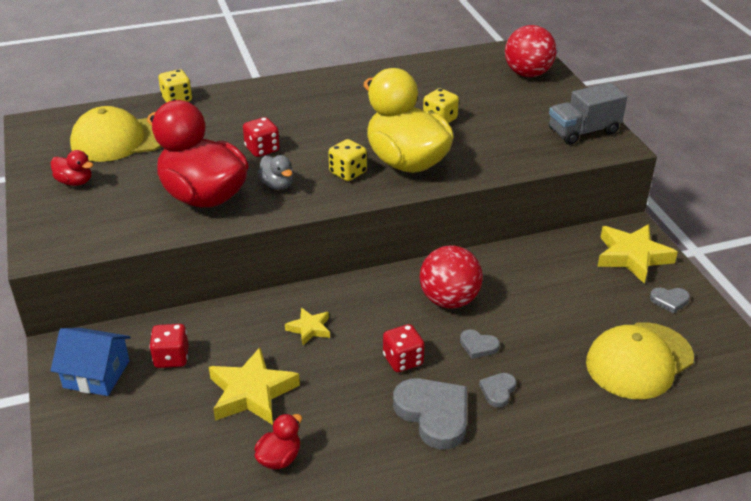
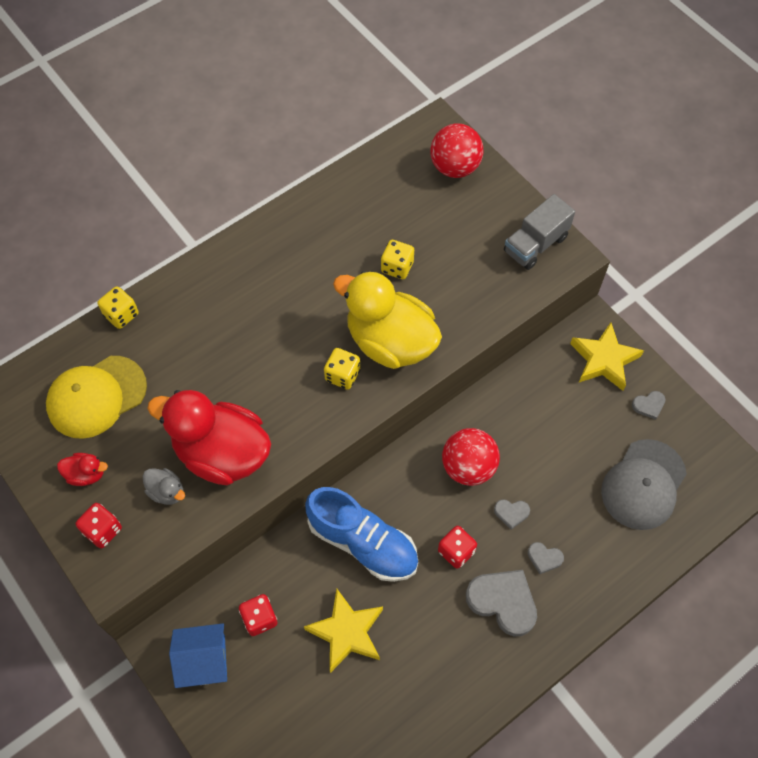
camera: 20 degrees left, 25 degrees up
(262, 149) = (246, 367): red dice -> red dice (103, 530)
(277, 185) = (284, 414): grey duck -> grey duck (167, 492)
(279, 458) = (400, 692): red duck -> none
(309, 329) = (363, 543): yellow star -> blue shoe
(498, 391) = (544, 558): grey heart -> grey heart turned 75 degrees counterclockwise
(639, 360) = (643, 484): yellow cap -> grey cap

